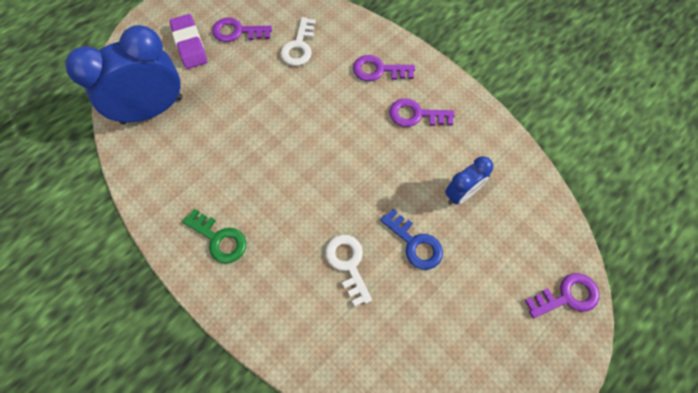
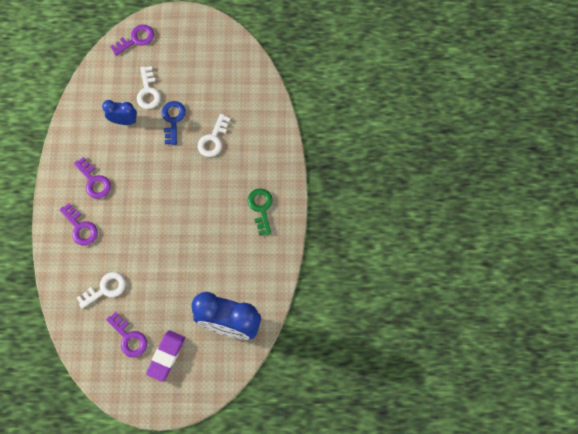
camera: 135 degrees left, 5 degrees up
(477, 248) = (148, 92): none -> white key
(567, 296) = (136, 39): purple key -> purple key turned 120 degrees clockwise

